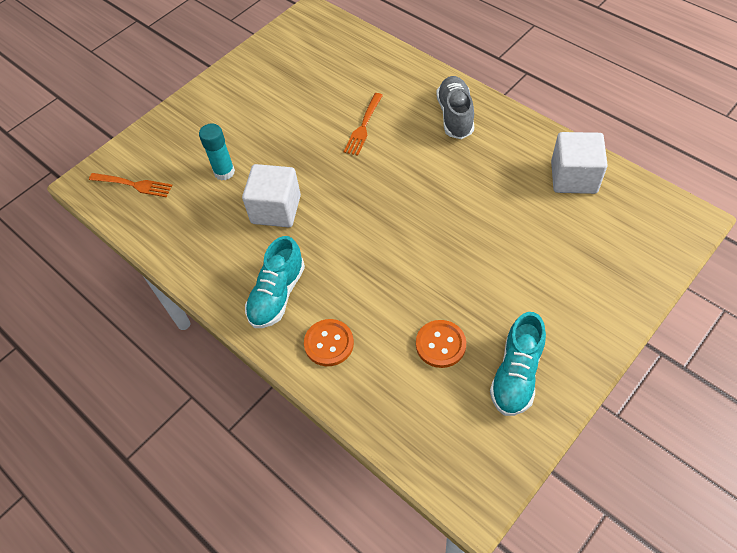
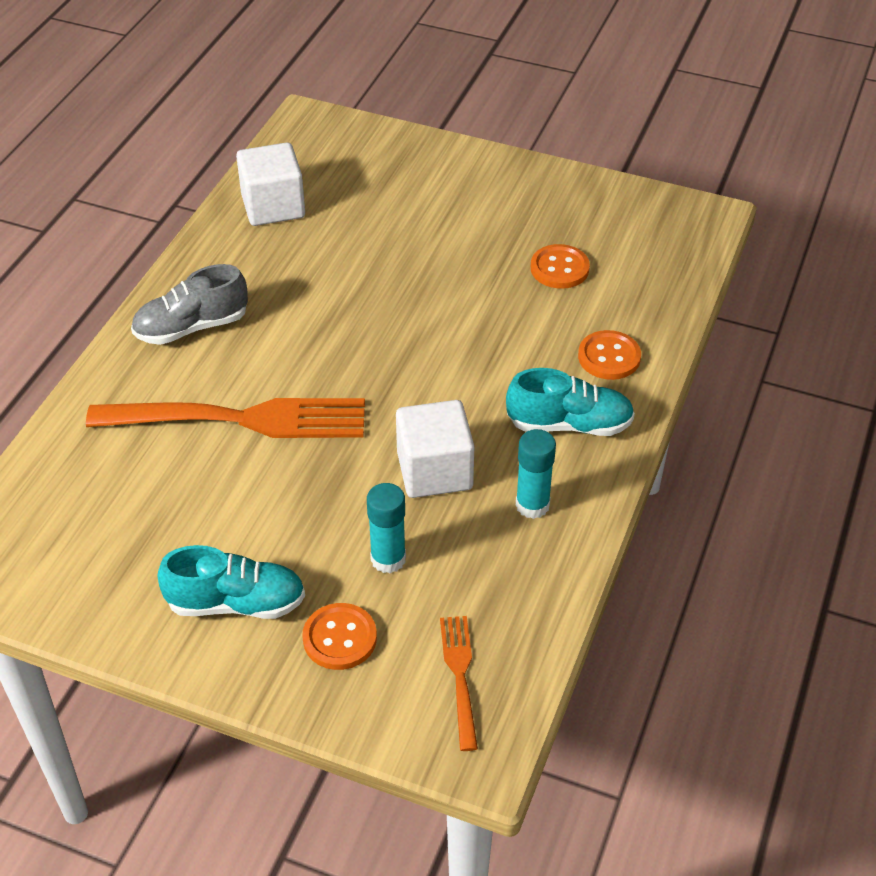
camera: 115 degrees left, 10 degrees down
(187, 141) = (340, 638): none -> orange button
(223, 252) = (532, 505): none -> turquoise glue stick
(363, 126) = (240, 419): orange fork -> orange fork, size x2.06
(516, 374) = (563, 210): turquoise shoe -> turquoise shoe (236, 603)

